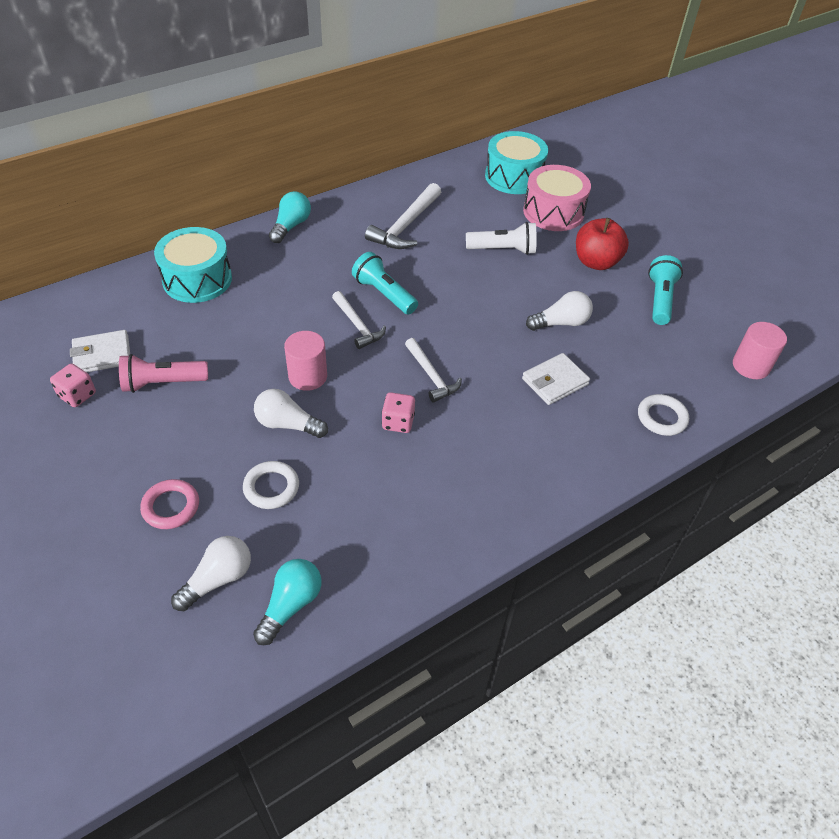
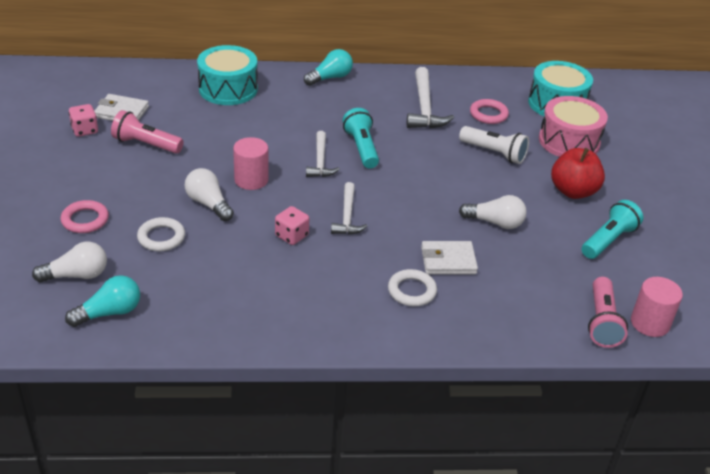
camera: 30 degrees right, 10 degrees down
(405, 226) = (424, 108): white hammer -> white hammer turned 60 degrees counterclockwise
(466, 210) = (488, 114): none -> pink ring
(662, 418) = (521, 324): white ring -> white ring (412, 291)
(717, 383) = (602, 322): none -> pink flashlight

